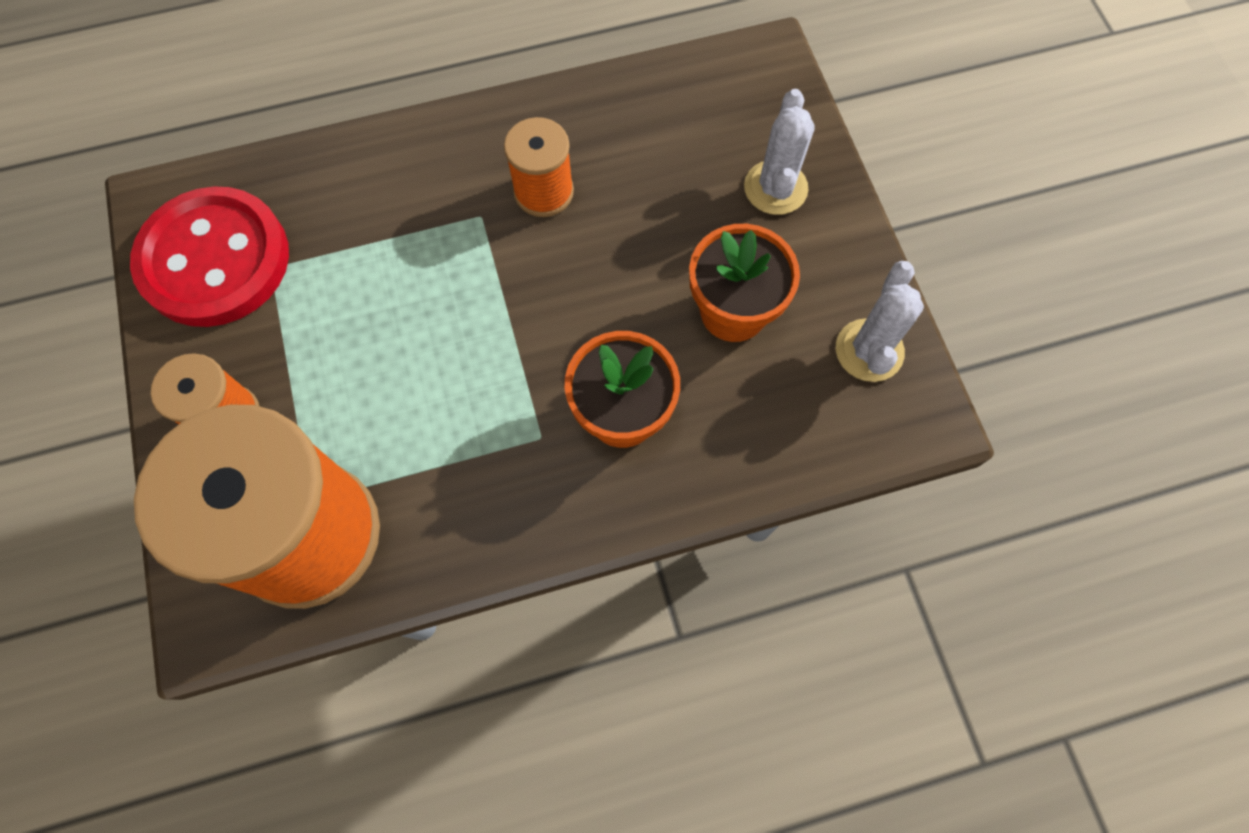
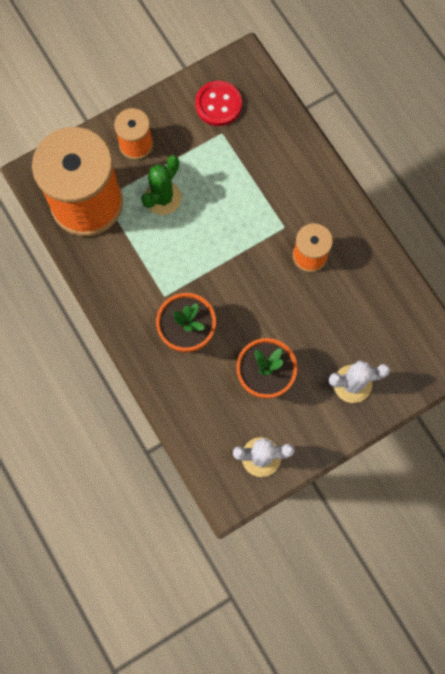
camera: 75 degrees right, 5 degrees up
(215, 260) = (218, 104): red button -> red button, size x0.59
(352, 395) = (163, 198): none -> green cactus

